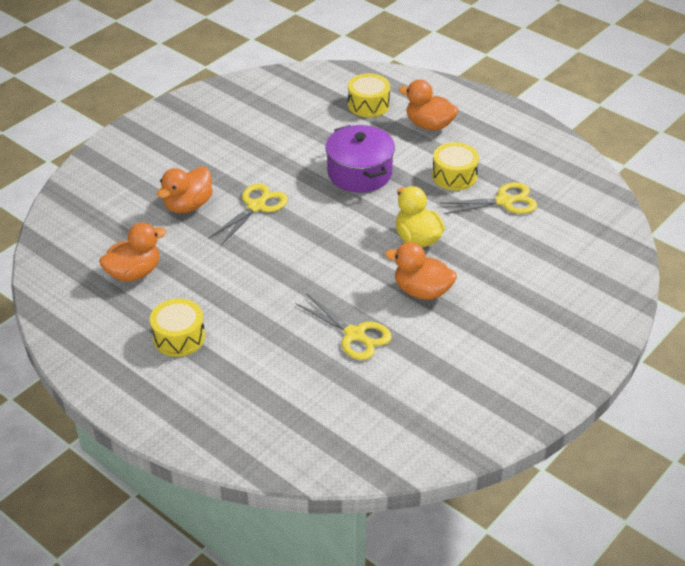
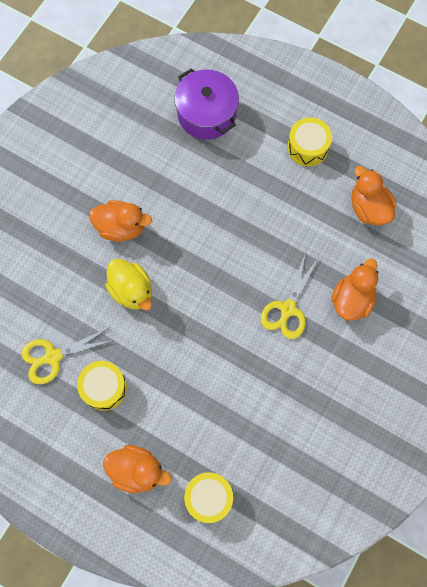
camera: 170 degrees right, 30 degrees up
(134, 273) = (368, 208): orange duck -> orange duck turned 105 degrees clockwise
(354, 335) = (170, 172): yellow scissors -> none
(359, 173) = (199, 376): purple pot -> purple pot (206, 114)

